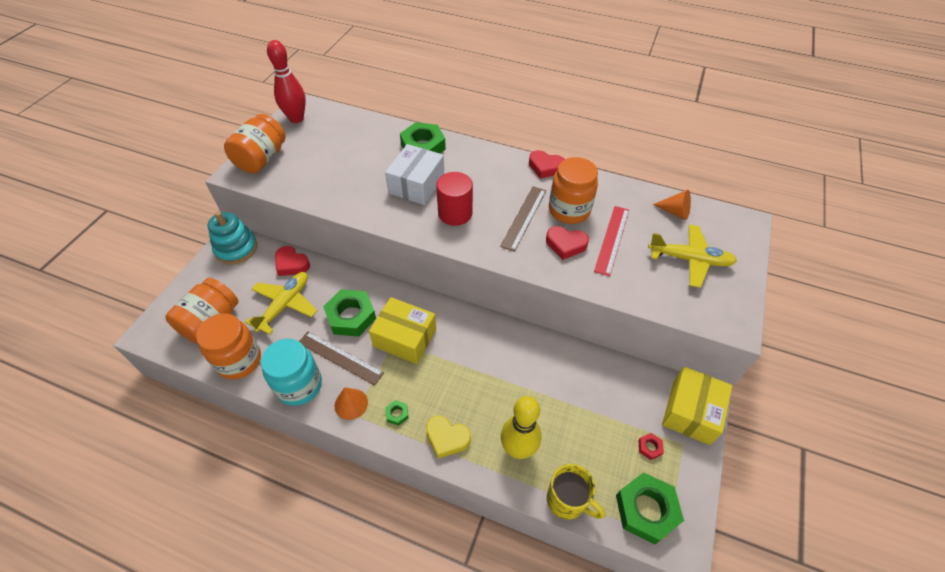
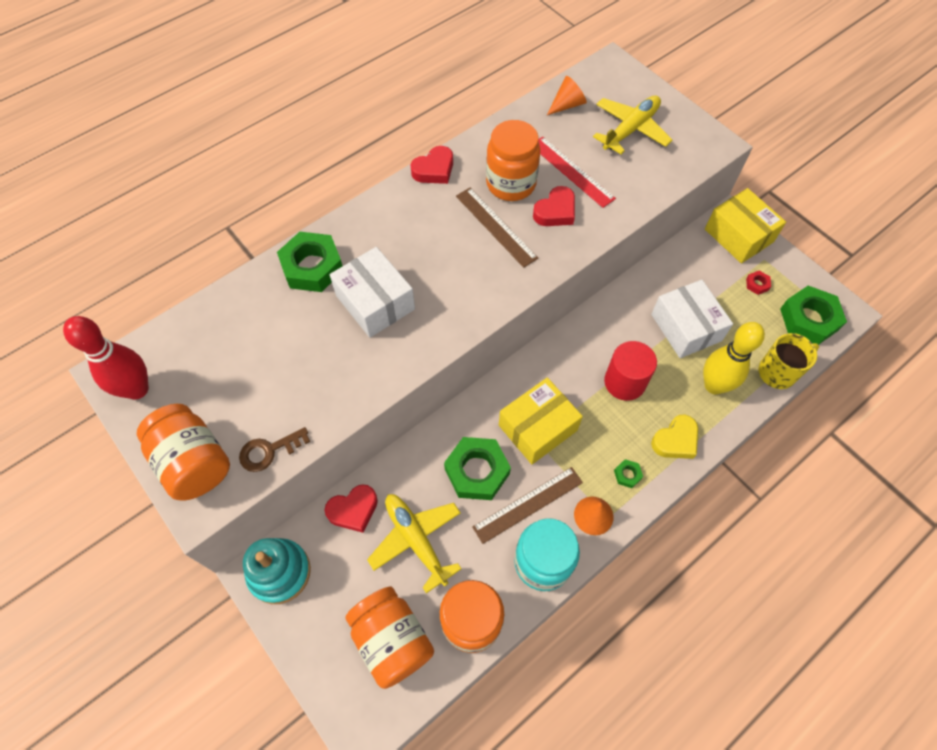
camera: 60 degrees left, 10 degrees up
(283, 185) = (269, 451): none -> brown key
(455, 213) = (448, 285): red cylinder -> red cylinder (624, 382)
(561, 405) = (686, 327): none -> white box

